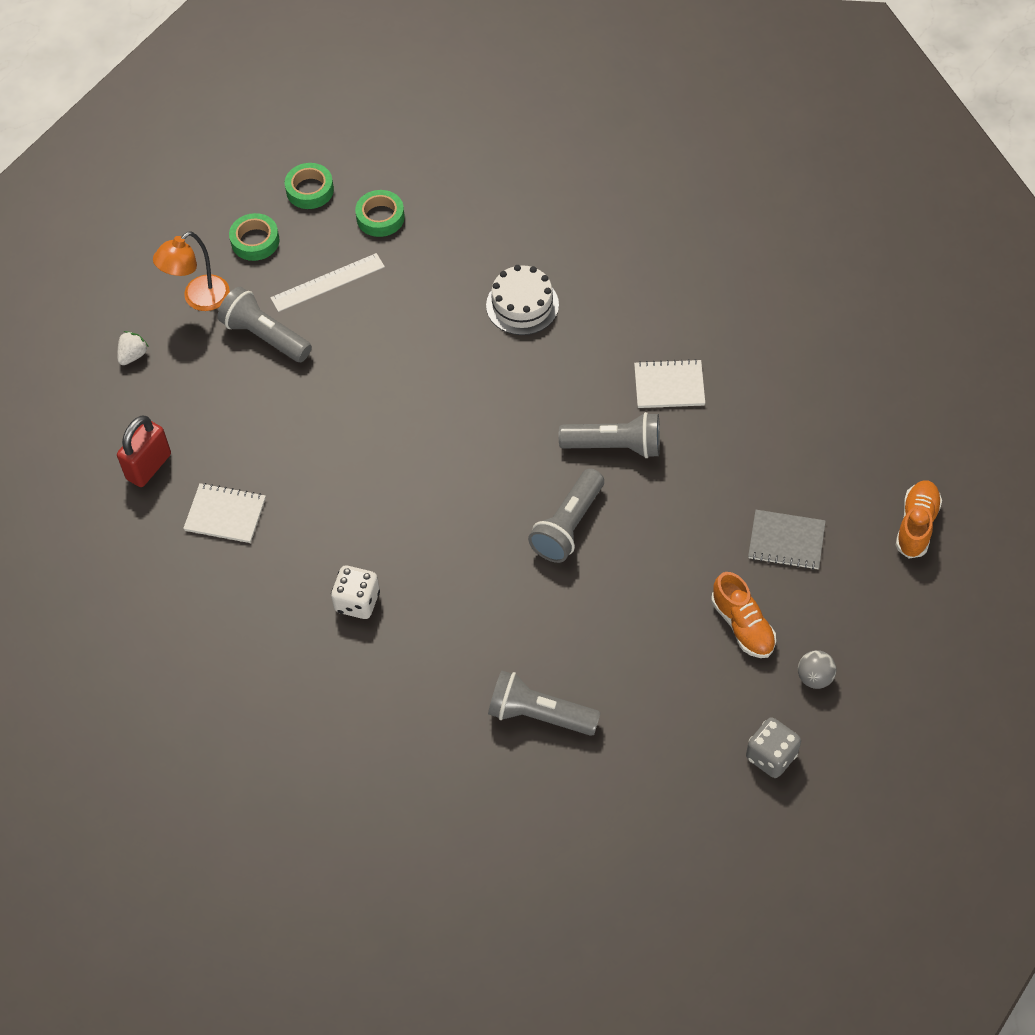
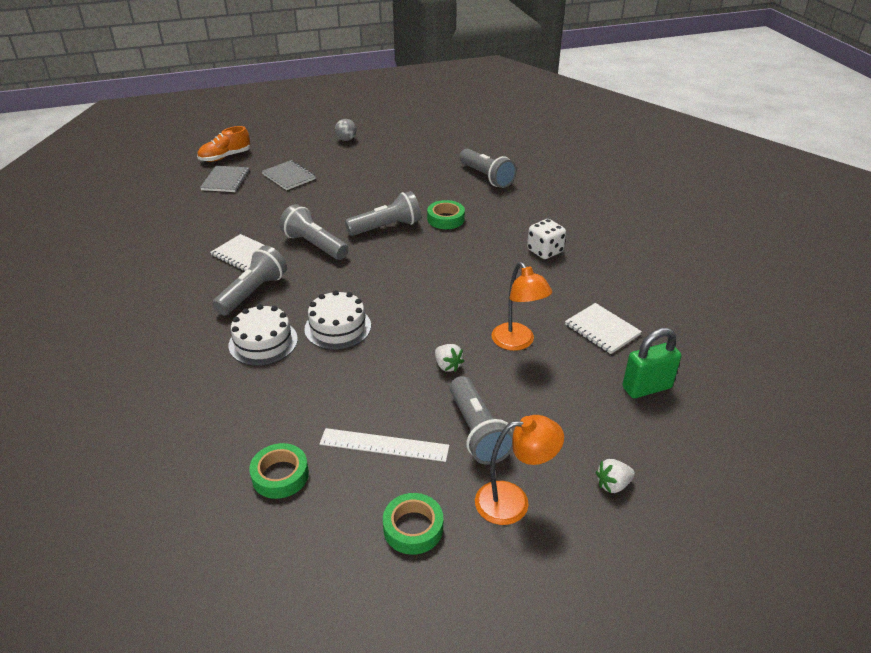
camera: 145 degrees left, 20 degrees down
(149, 466) = (646, 387): red padlock -> green padlock
(296, 447) = (517, 342): none -> orange lamp
(310, 190) = (311, 550): green tape -> green tape (445, 219)
(339, 382) = (447, 366): none -> white strawberry
(475, 360) = (338, 327): none -> white cake
(598, 347) = (253, 292): none -> grey flashlight
(742, 625) = (352, 163): orange shoe -> none
(771, 756) = (397, 130): grey dice -> none
(850, 482) = (225, 180): none -> grey notebook

